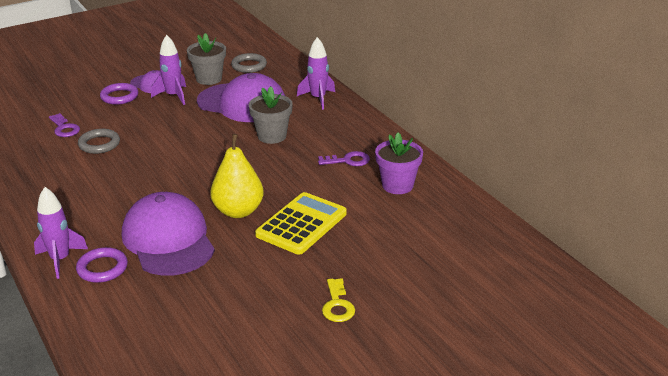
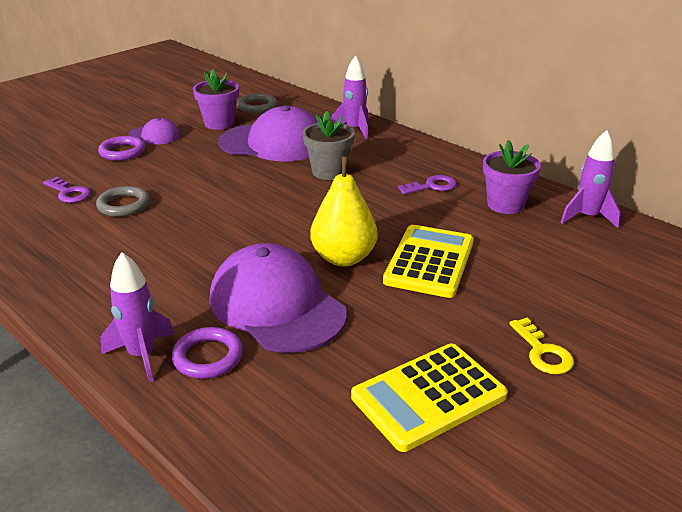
camera: 15 degrees left, 0 degrees up
(173, 96) = (188, 144): purple rocket -> purple rocket (587, 217)
(209, 79) = (219, 123): grey flower pot -> purple flower pot
(234, 320) = (428, 397): none -> yellow calculator

